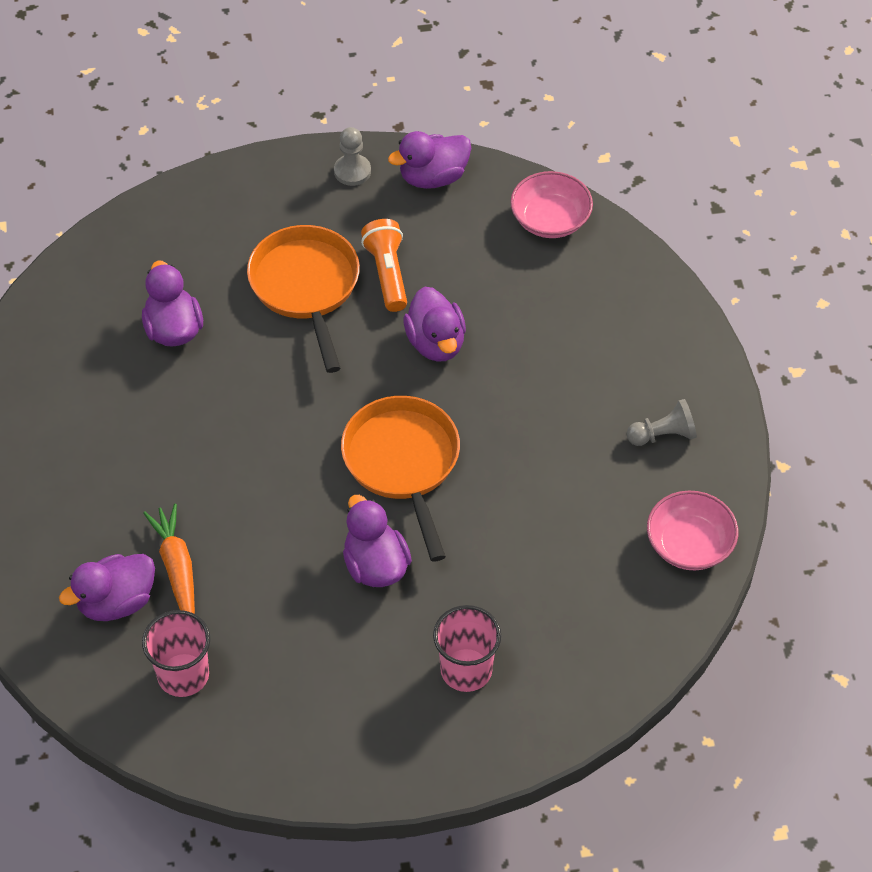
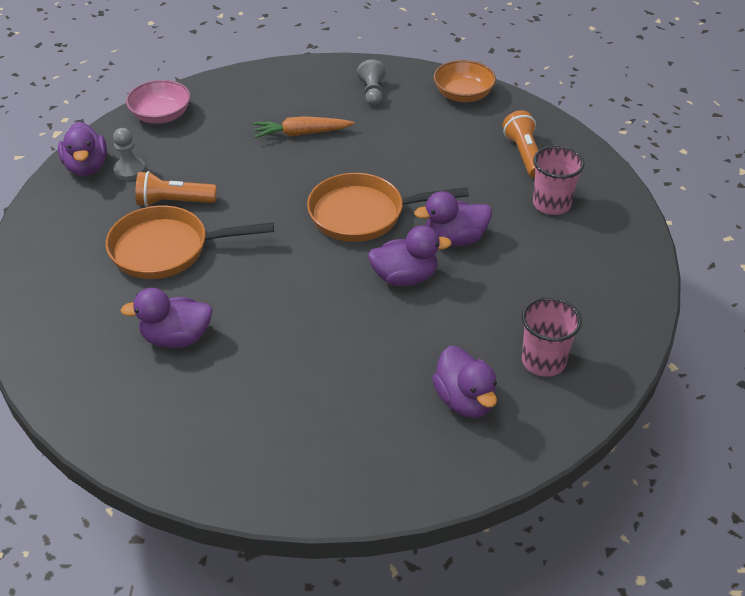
camera: 80 degrees left, 10 degrees down
(177, 568) = (437, 356): orange carrot -> orange carrot (302, 133)
(352, 171) = (54, 210): grey pawn -> grey pawn (129, 170)
(436, 343) = (254, 184): purple duck -> purple duck (405, 277)
(565, 631) = (524, 155): none -> orange flashlight
(689, 544) = (463, 94): pink bowl -> orange bowl

